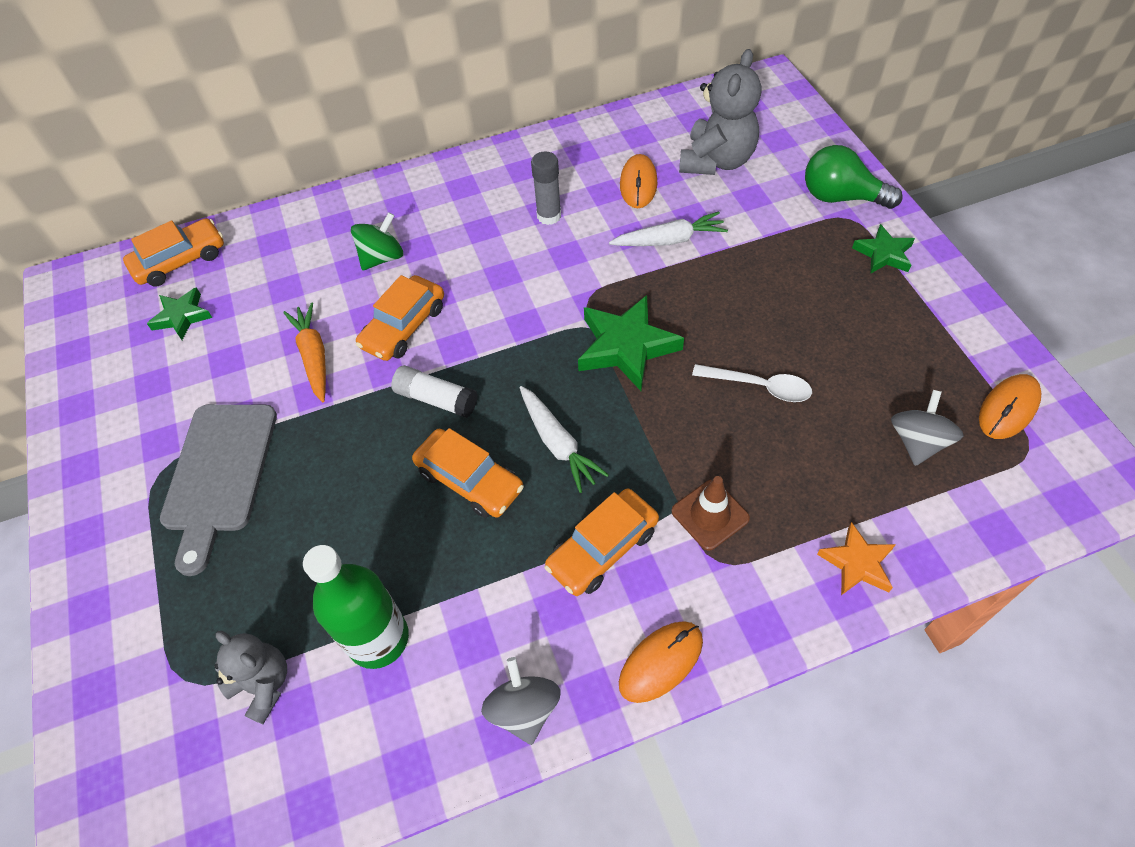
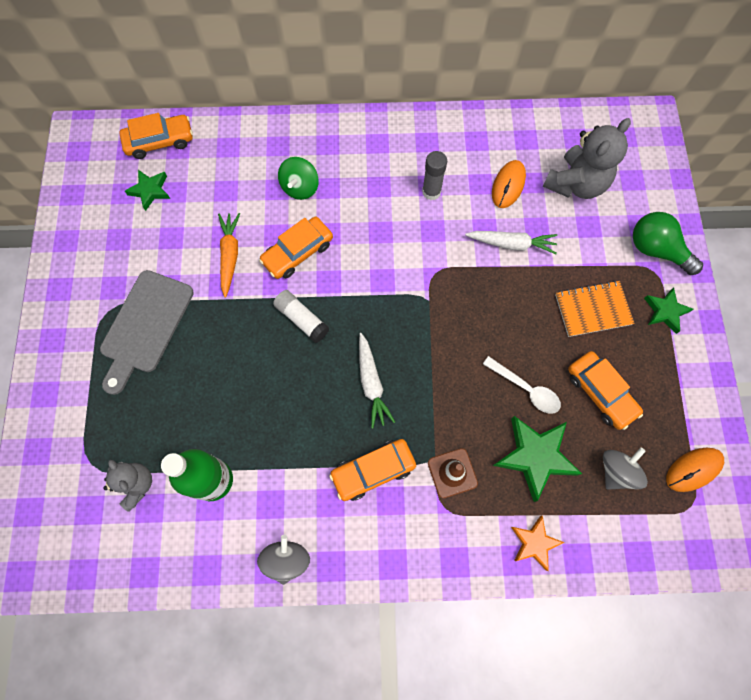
camera: 15 degrees right, 15 degrees up
(382, 258) = (300, 188): green spinning top -> green spinning top turned 135 degrees clockwise
(469, 480) = (304, 389): orange car -> orange car (600, 393)
(626, 346) = (446, 324): green star -> green star (535, 456)
(661, 662) = (381, 561): orange mouse -> none
(798, 277) = (592, 309): none -> orange notebook

